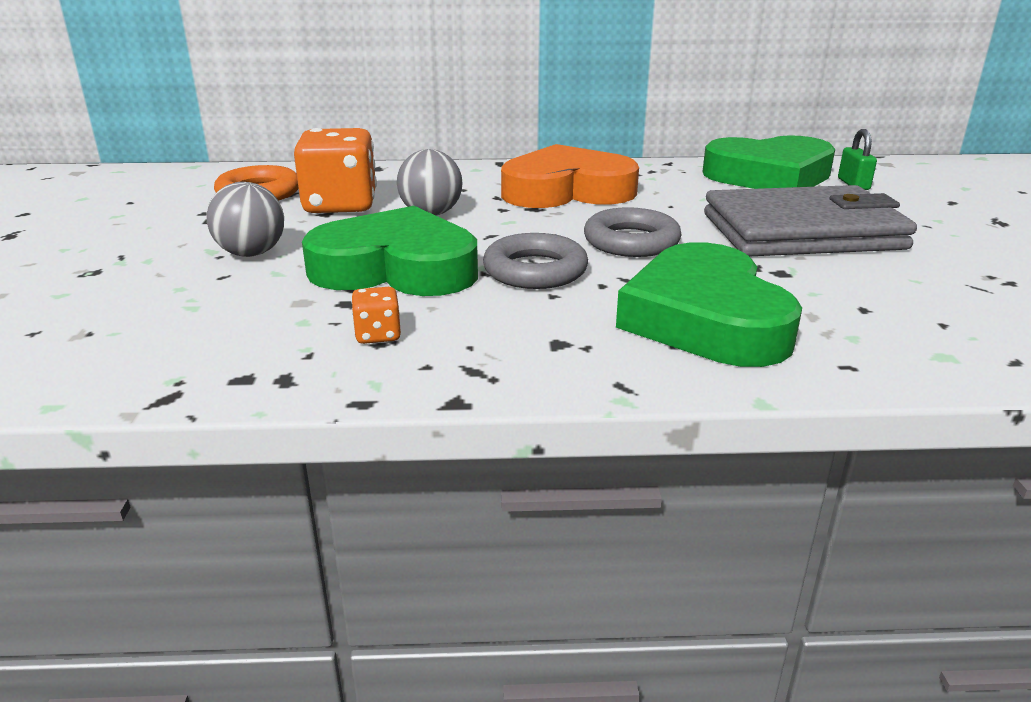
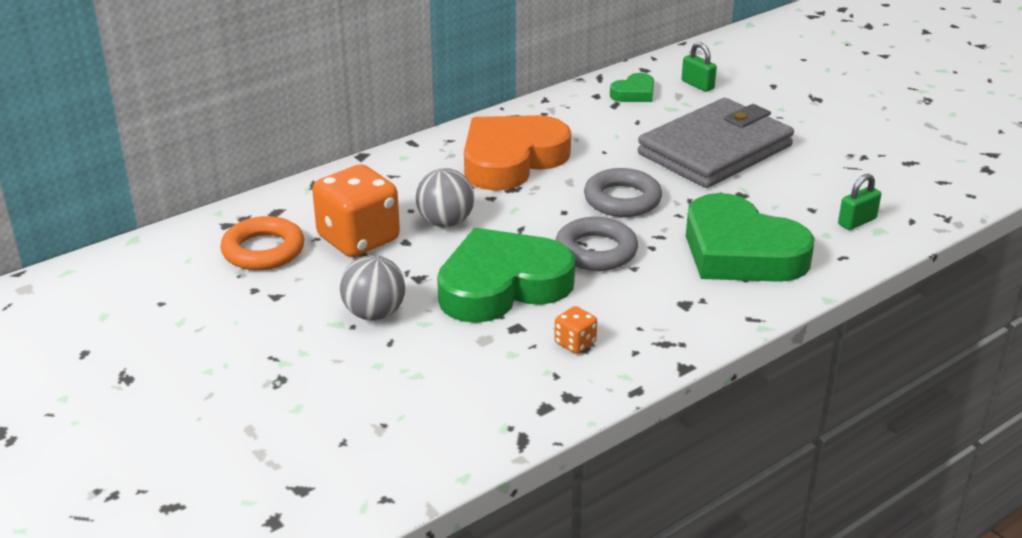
camera: 35 degrees left, 5 degrees up
(769, 176) = (634, 93): green heart -> green heart, size x0.46
(919, 338) = (857, 222): none -> green padlock

